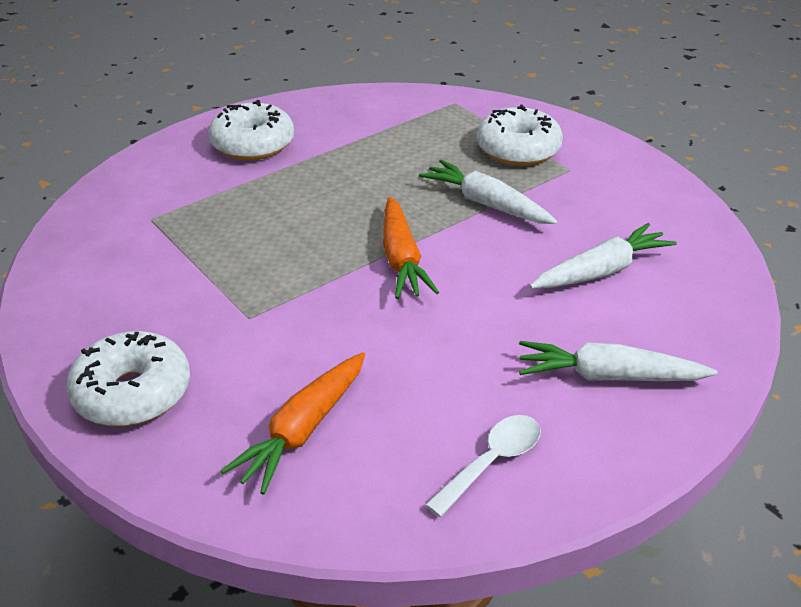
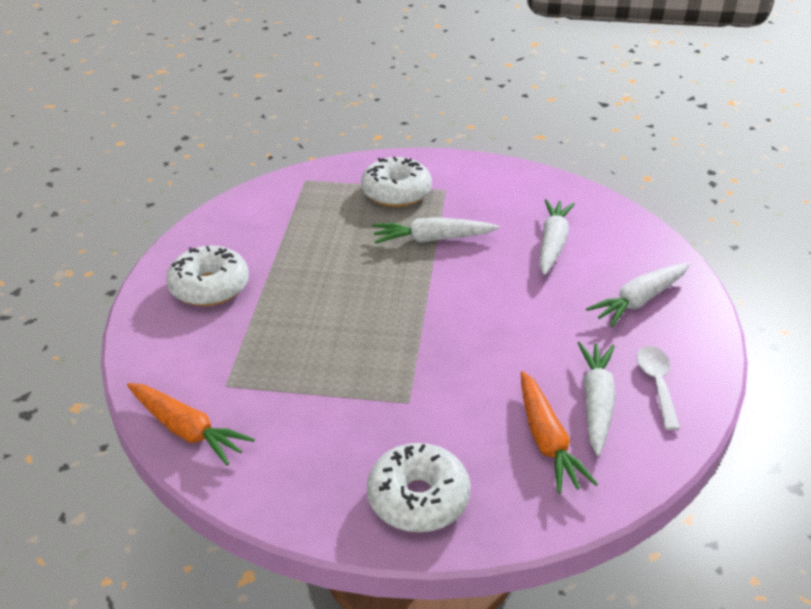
camera: 45 degrees left, 0 degrees up
(401, 259) = (439, 305): orange carrot -> orange carrot (187, 430)
(401, 433) = (596, 403): none -> white carrot

